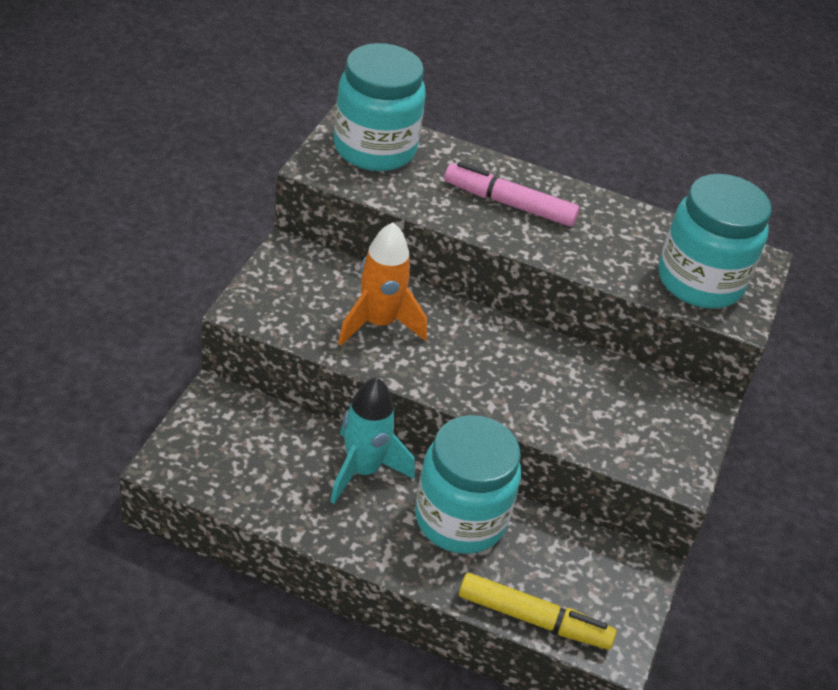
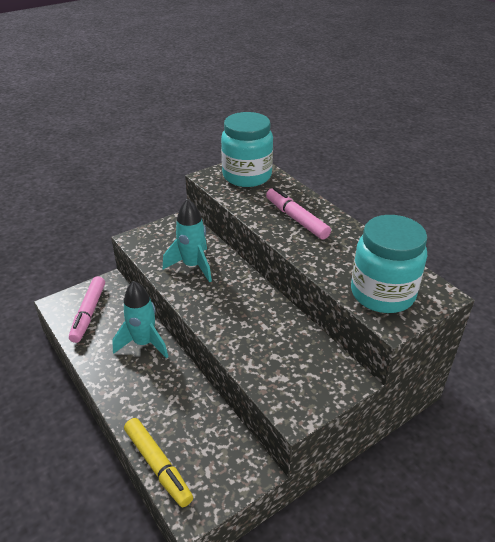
camera: 40 degrees right, 5 degrees down
(234, 459) = (89, 313): none -> pink marker
(378, 323) = (193, 266): orange rocket -> turquoise rocket
(460, 519) = (170, 389): turquoise jar -> none

